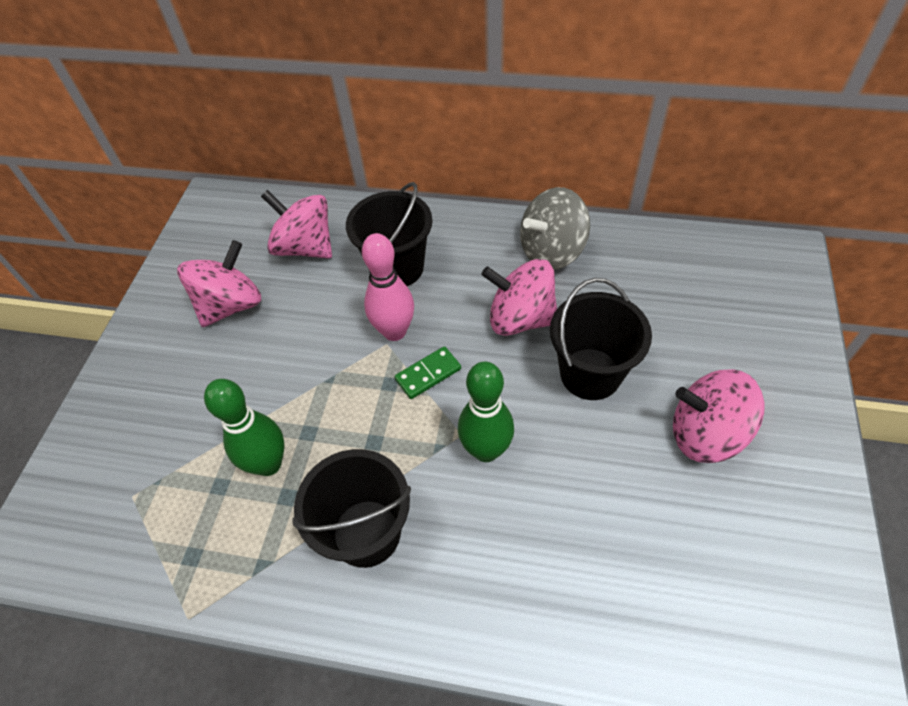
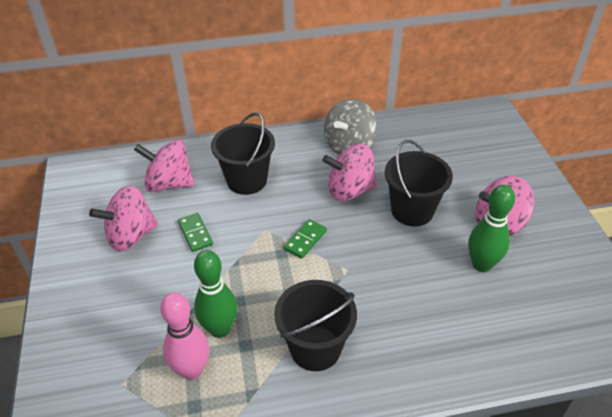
camera: 25 degrees left, 10 degrees down
(231, 305) = (131, 236): pink spinning top -> pink spinning top turned 135 degrees counterclockwise
(302, 324) = (195, 233): none -> green domino
(394, 331) = (267, 220): pink bowling pin -> pink bowling pin (192, 370)
(486, 450) = (369, 274): green bowling pin -> green bowling pin (481, 265)

